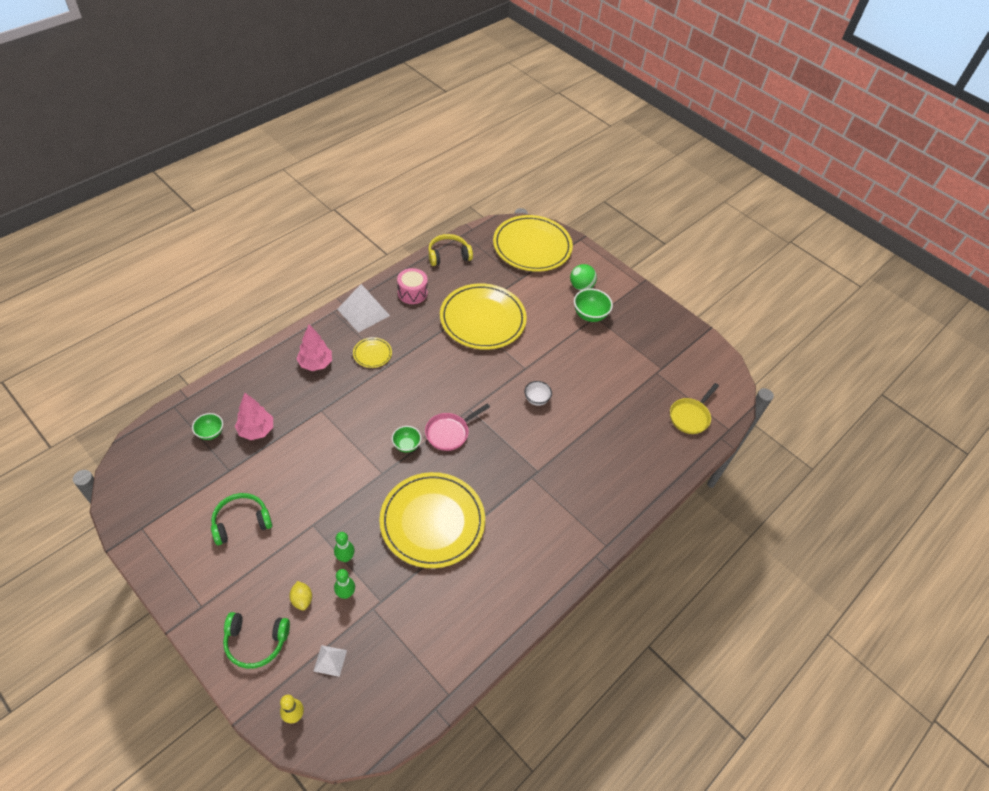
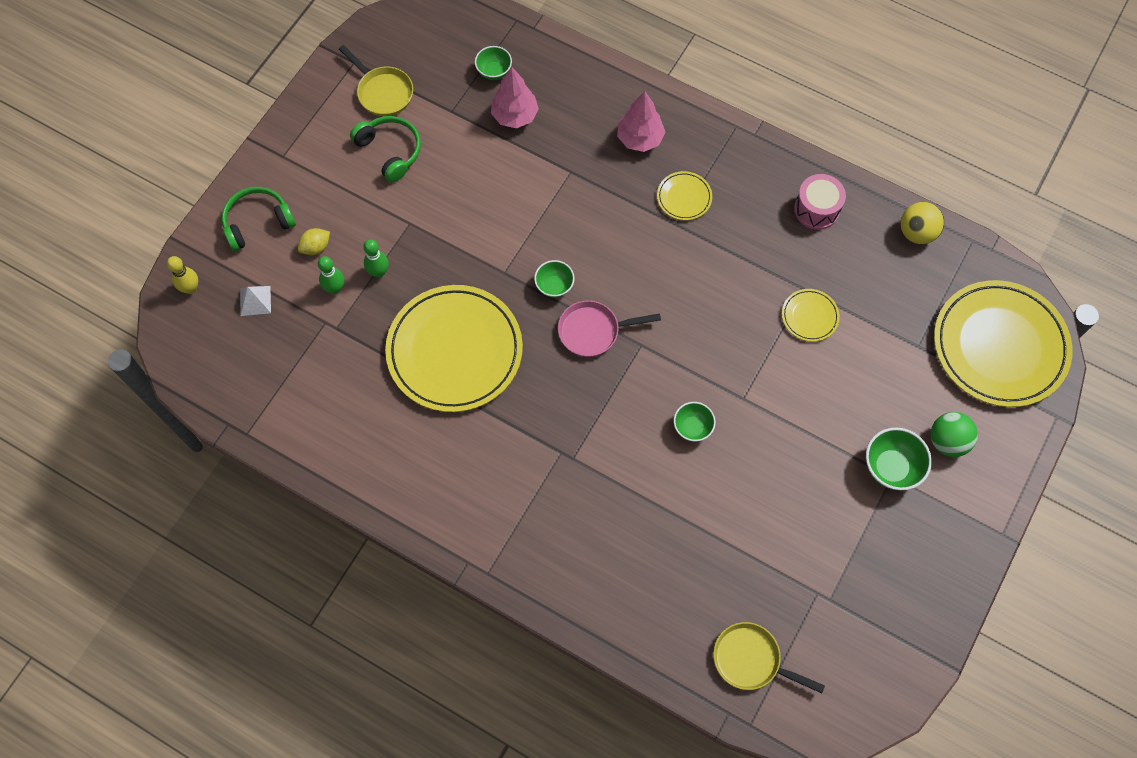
camera: 80 degrees right, 15 degrees up
(183, 513) = (383, 92): none -> yellow pan
(256, 642) = (257, 222): green headphones -> green headphones turned 75 degrees clockwise
(363, 312) = (751, 161): white pyramid -> none
(448, 255) = (916, 233): yellow headphones -> yellow ball
(449, 433) = (593, 331): pink pan -> pink pan turned 45 degrees counterclockwise
(482, 319) = (809, 316): yellow plate -> yellow plate, size x0.43
(536, 399) = (692, 427): white bowl -> green bowl

